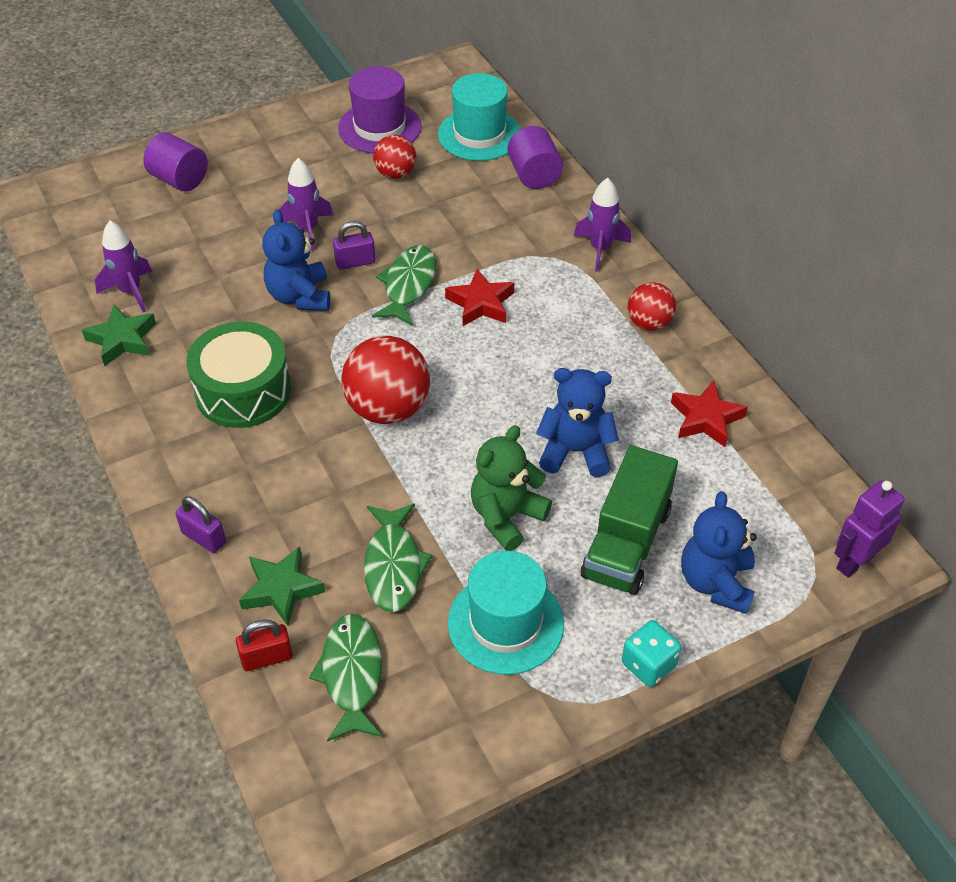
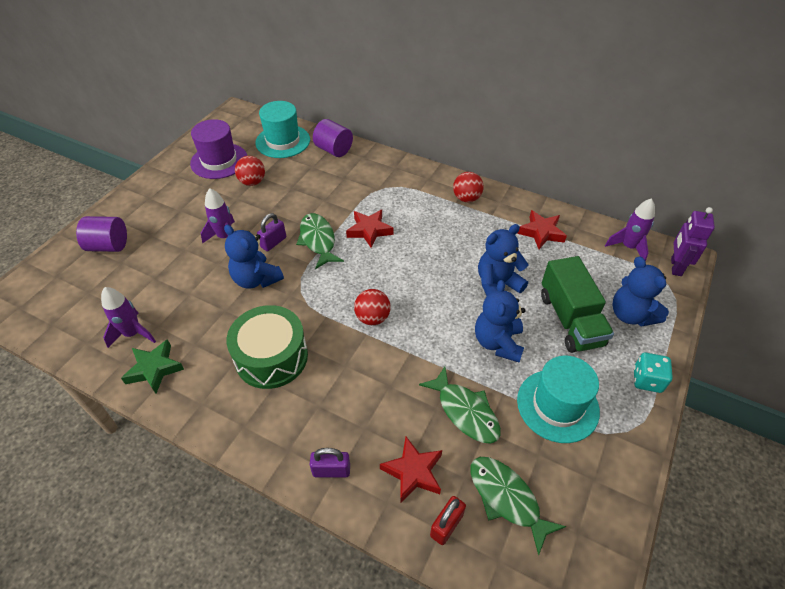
camera: 35 degrees left, 0 degrees up
(281, 589) = (413, 472): green star -> red star
(388, 408) = (372, 318): red ball -> red ball, size x0.58
(506, 517) = (498, 342): green teddy bear -> blue teddy bear
(600, 249) = (405, 172): purple rocket -> purple rocket (628, 247)

